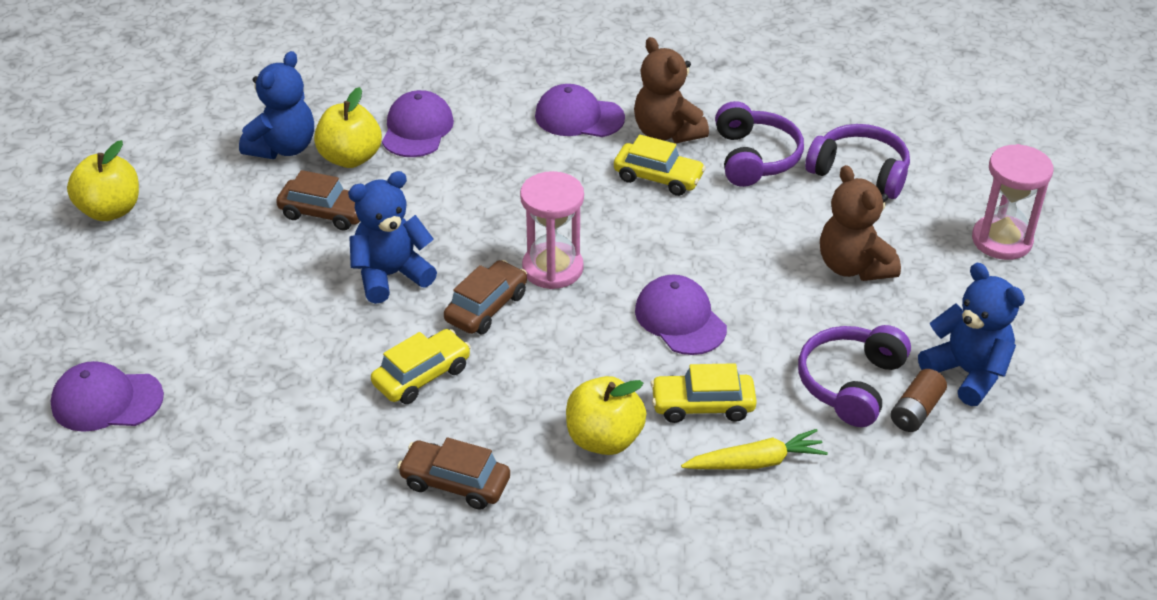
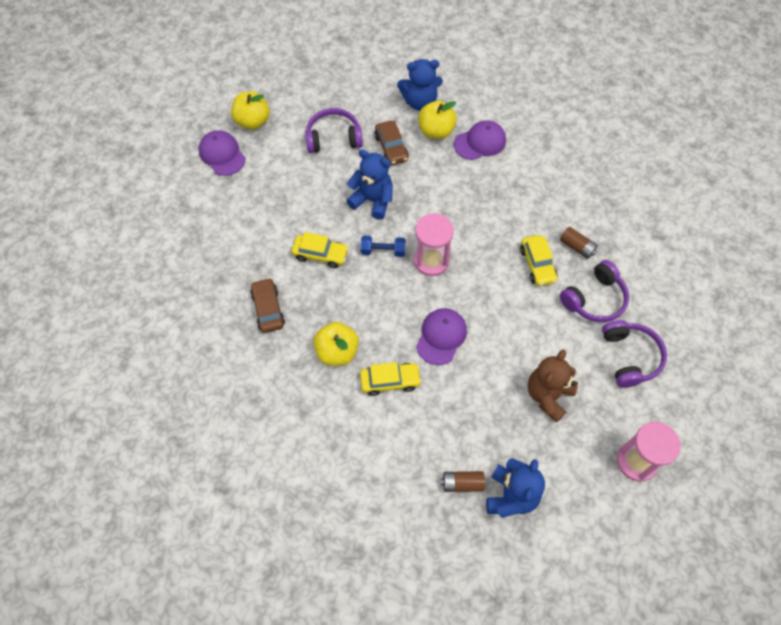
camera: 55 degrees right, 20 degrees up
(110, 210) = (327, 73): yellow apple -> yellow apple (253, 121)
(486, 307) = (383, 251): brown car -> blue dumbbell
(579, 117) = (552, 201): purple cap -> none
(667, 132) = (577, 247): brown teddy bear -> brown battery
(702, 405) = (390, 381): yellow car -> yellow car turned 120 degrees clockwise
(755, 462) = (370, 426): yellow carrot -> none
(851, 383) = (458, 441): purple headphones -> purple headphones (333, 138)

